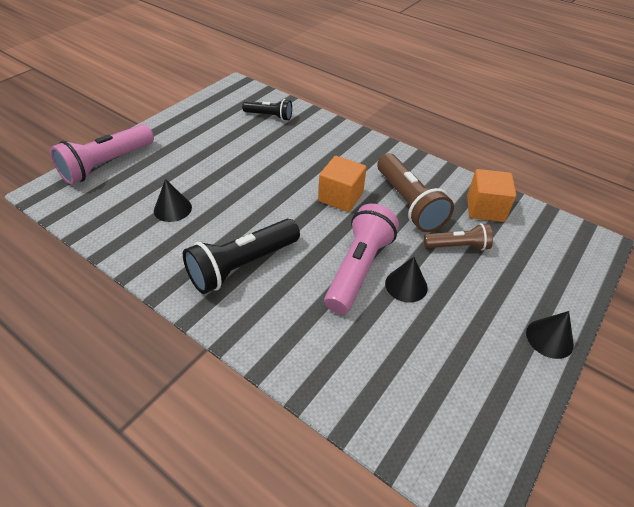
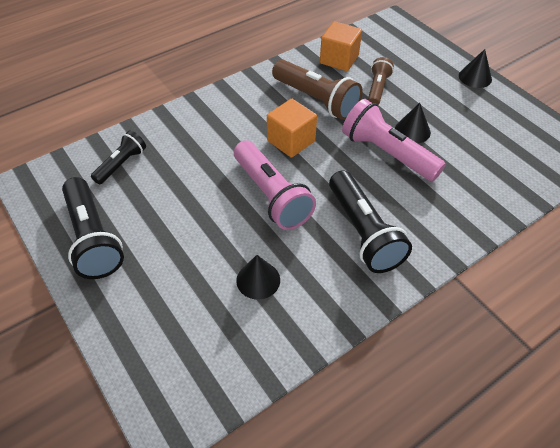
camera: 70 degrees left, 5 degrees up
(107, 164) = (139, 345): pink flashlight -> pink flashlight (272, 195)
(194, 123) = (93, 238): none -> black flashlight
(408, 203) = (316, 100): brown flashlight -> brown flashlight turned 45 degrees clockwise

